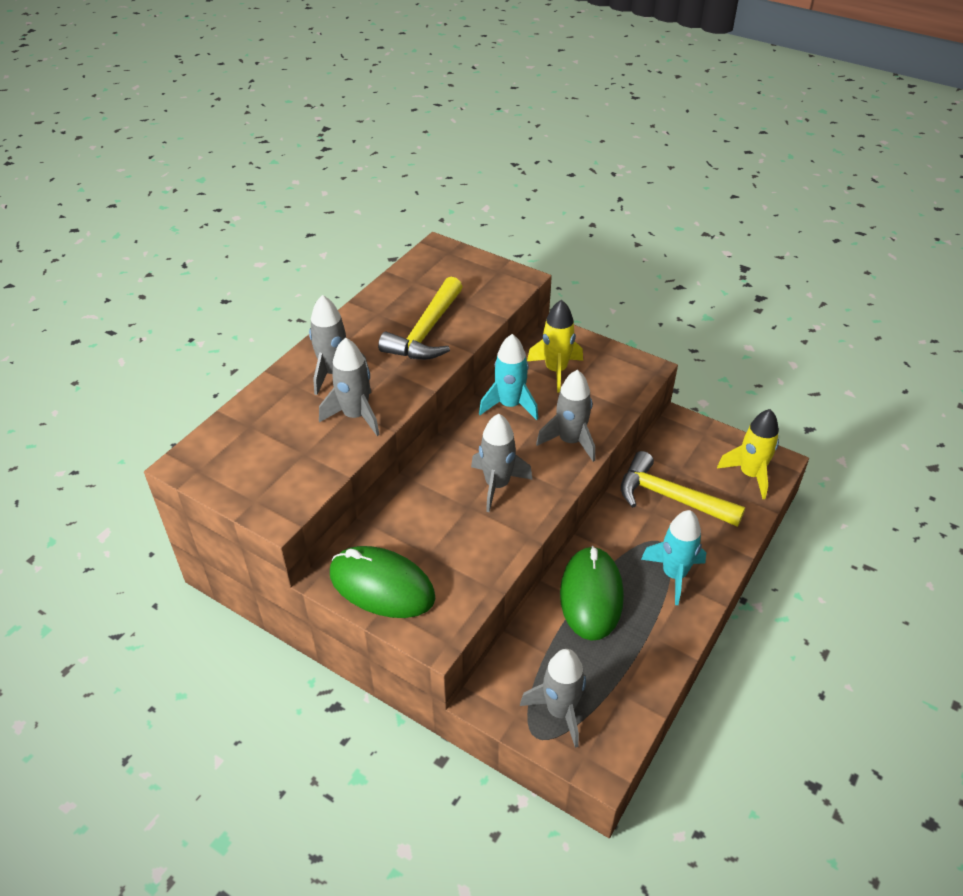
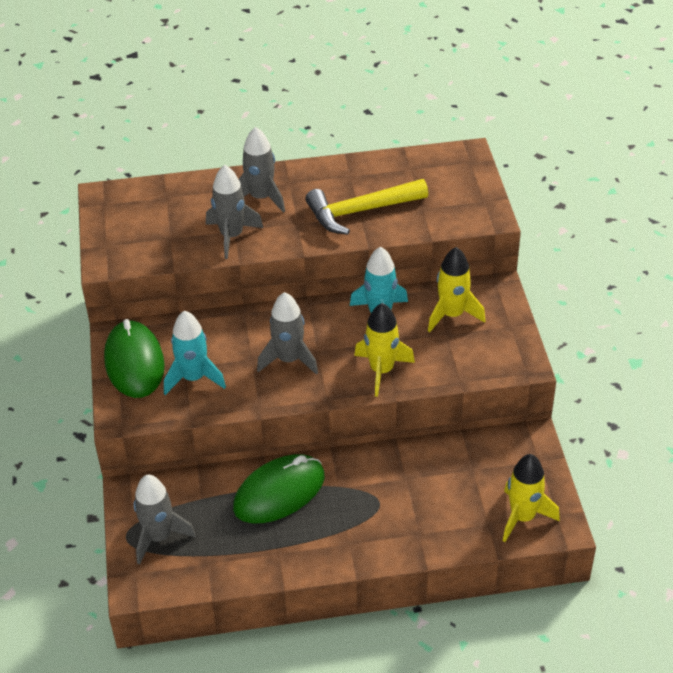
camera: 50 degrees right, 0 degrees up
(570, 441) = (382, 370): grey rocket -> yellow rocket
(670, 497) = (434, 481): yellow hammer -> none
(674, 575) = (353, 529): turquoise rocket -> turquoise rocket (193, 378)

